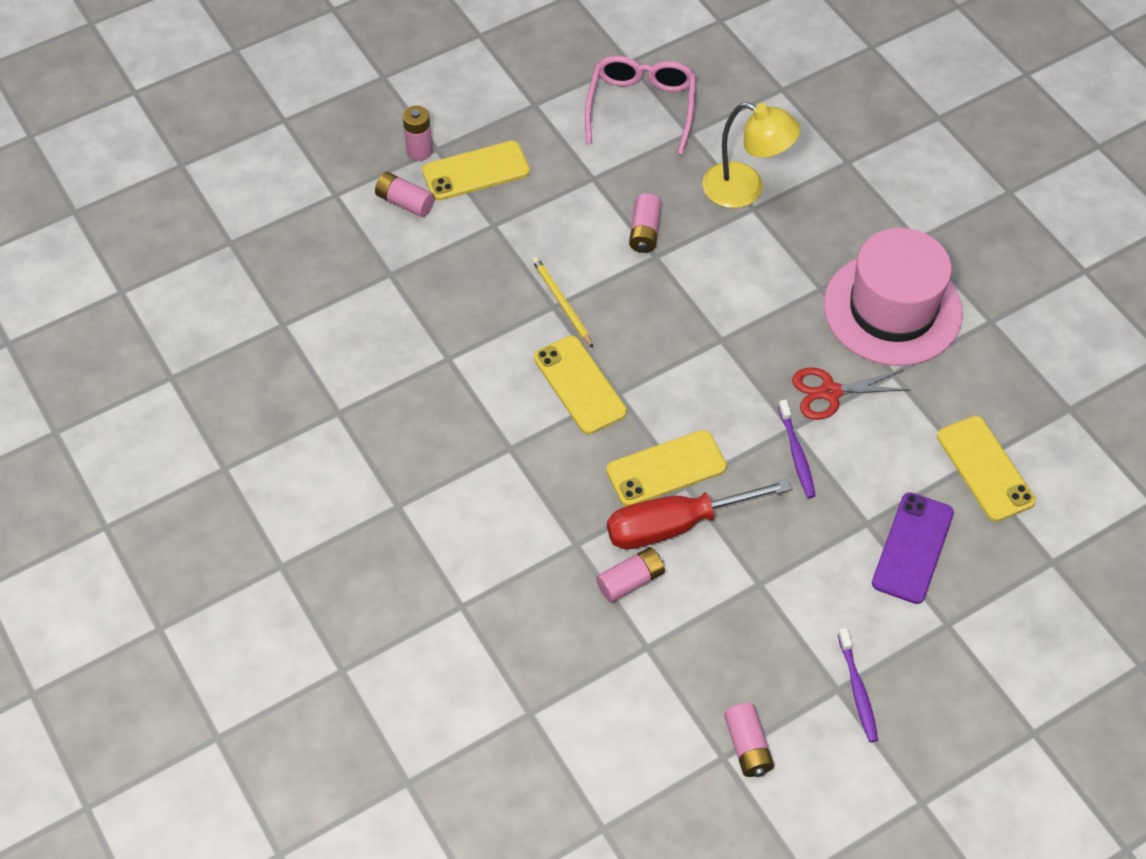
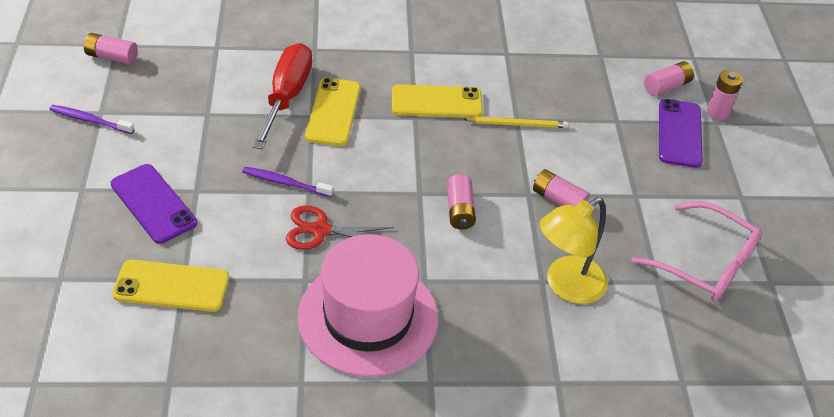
camera: 115 degrees right, 10 degrees down
(475, 171) = (679, 133): yellow phone -> purple phone
(630, 581) = (267, 60): pink battery -> pink battery (460, 210)
(830, 392) = (320, 230): red scissors -> red scissors turned 105 degrees counterclockwise

